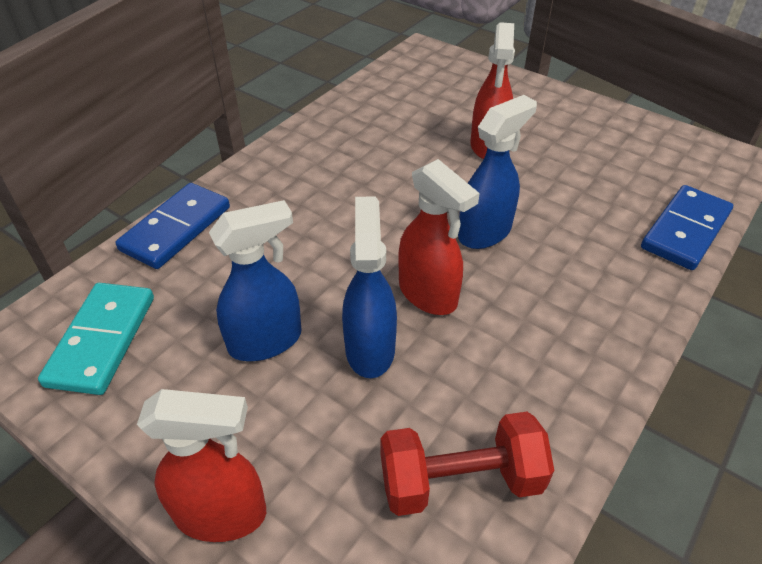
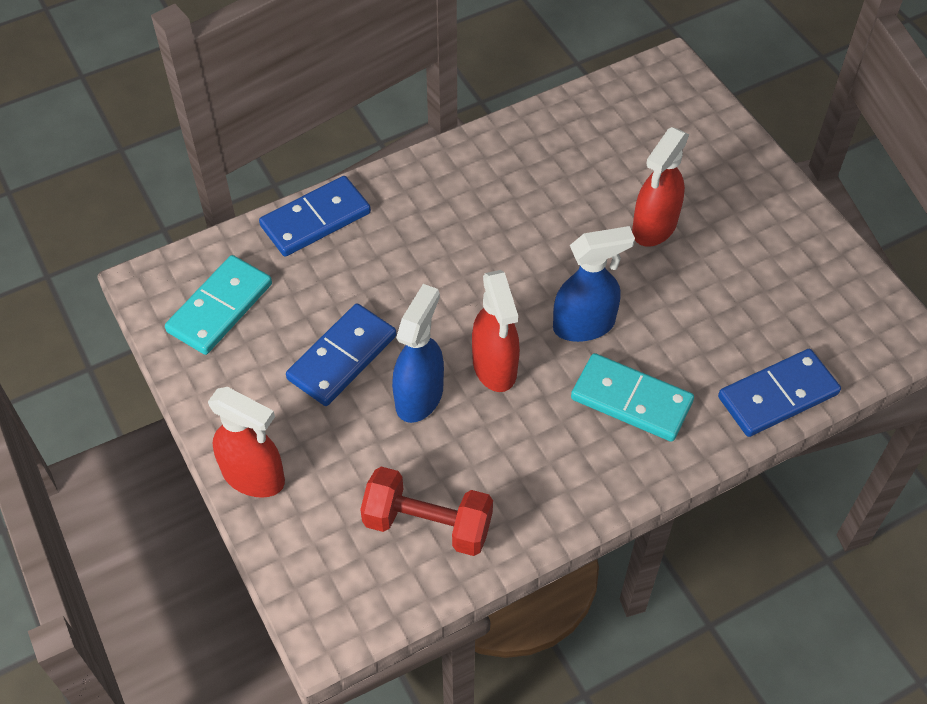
camera: 25 degrees right, 10 degrees up
(266, 341) = (342, 357): blue spray bottle -> blue domino
(572, 277) = (631, 400): none -> turquoise domino

